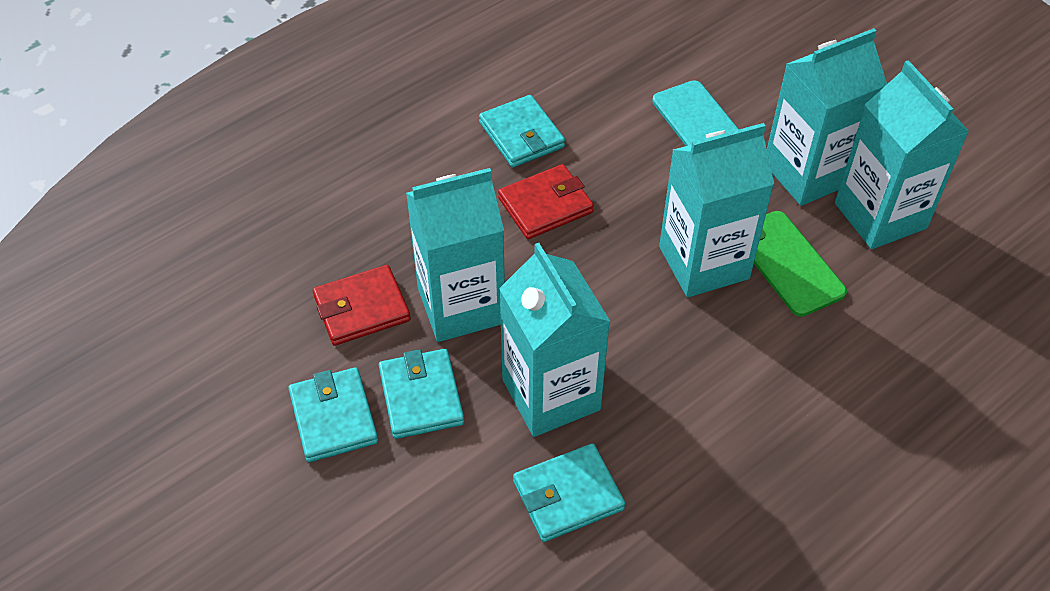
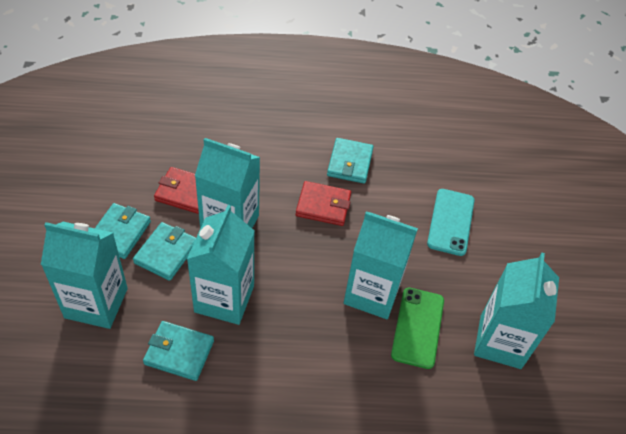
camera: 35 degrees right, 0 degrees up
(808, 173) = (483, 289): turquoise carton -> turquoise carton (96, 303)

